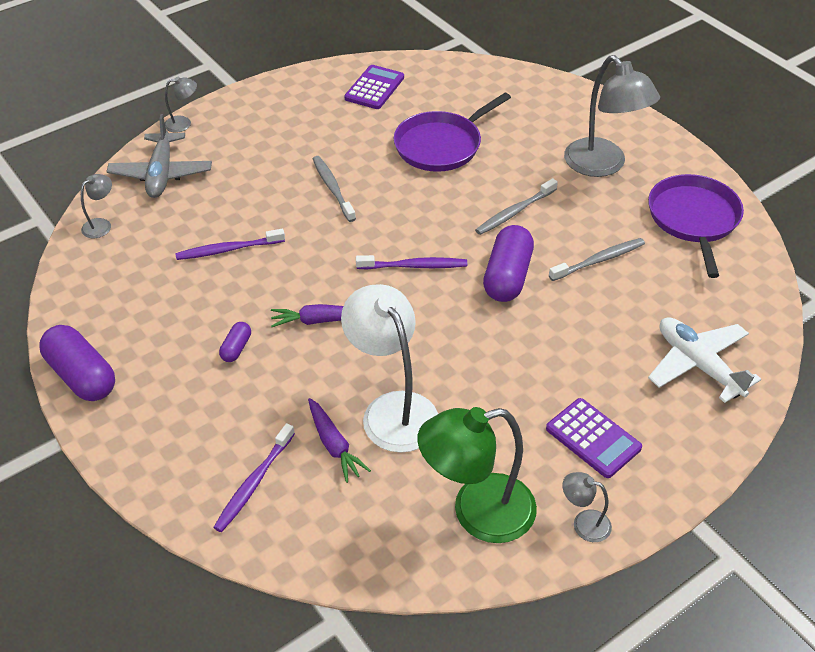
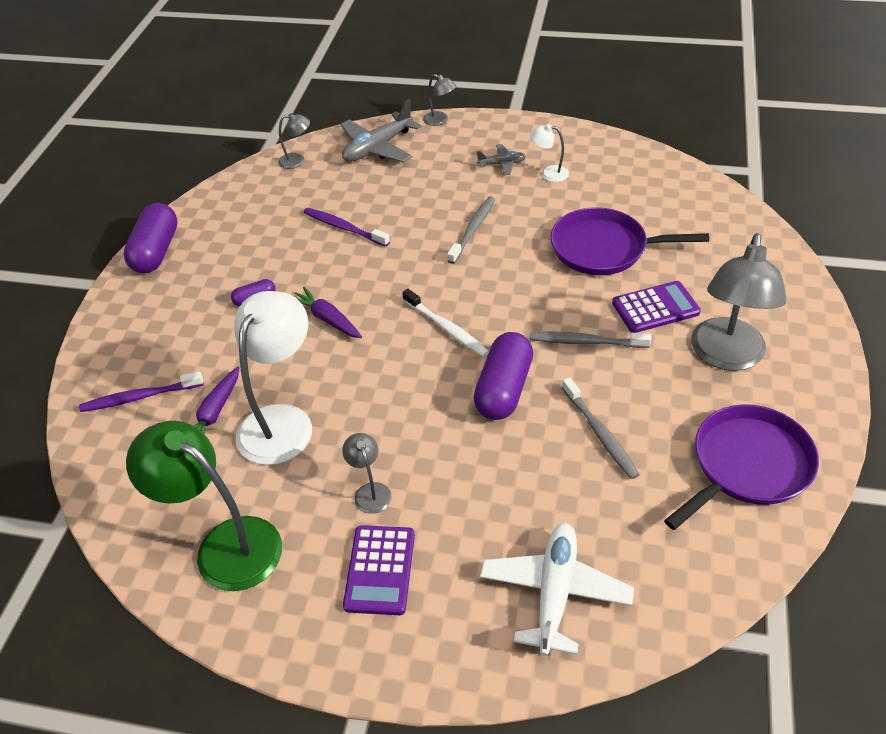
camera: 50 degrees right, 0 degrees up
(284, 129) = (502, 164): none -> grey plane
(330, 116) = (549, 173): none -> white lamp
(374, 88) = (615, 171): purple calculator -> purple calculator (655, 308)
(414, 266) = (446, 328): purple toothbrush -> white toothbrush
(507, 276) = (504, 389): purple capsule -> purple capsule turned 45 degrees counterclockwise
(584, 523) = (277, 626): grey lamp -> grey lamp (370, 491)
(599, 260) = (600, 434): grey toothbrush -> grey toothbrush turned 45 degrees clockwise

